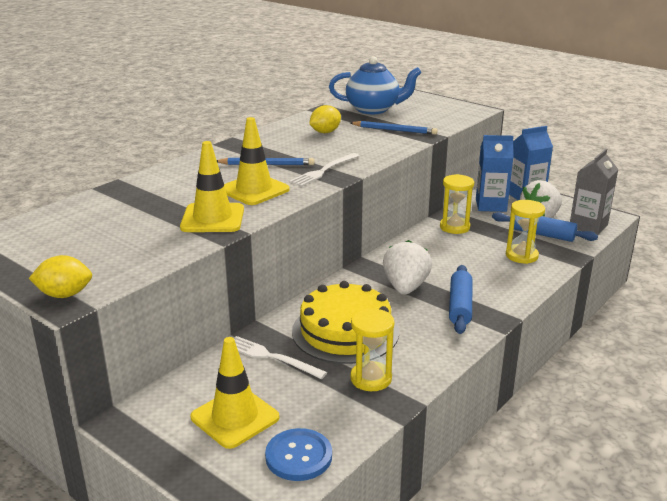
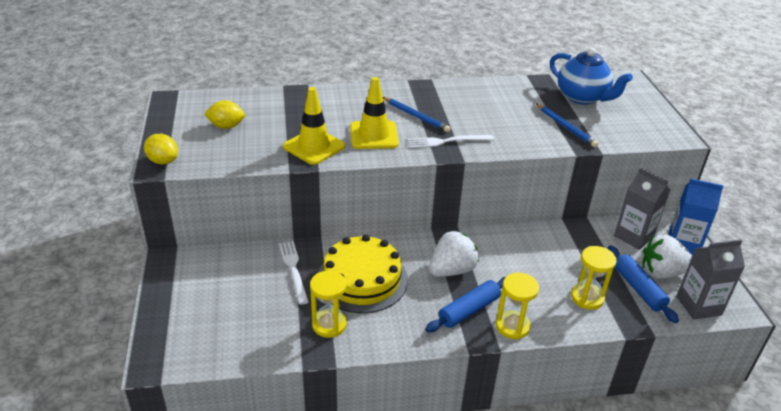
camera: 40 degrees right, 10 degrees up
(235, 417) = (221, 297): yellow traffic cone -> none
(298, 456) = (219, 346): blue button -> none
(325, 132) = (505, 104): yellow lemon -> yellow lemon (226, 126)
(454, 227) = (568, 240): yellow hourglass -> yellow hourglass (512, 326)
(491, 205) = (633, 236): blue carton -> grey carton

